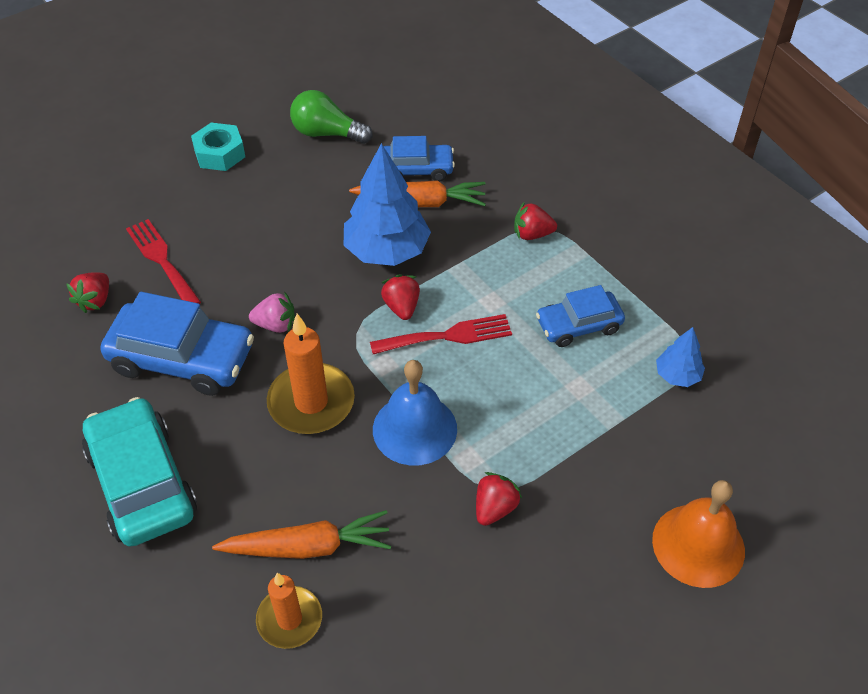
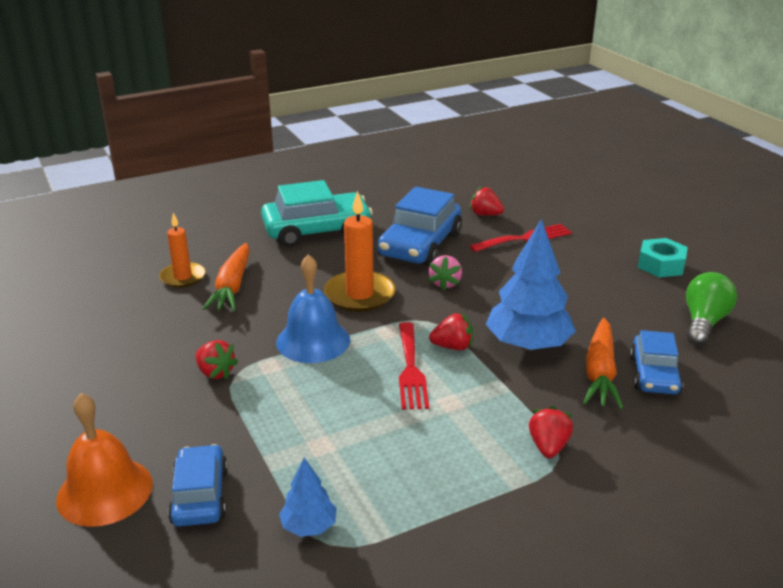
camera: 100 degrees right, 20 degrees down
(578, 325) = (403, 459): blue car -> blue car (200, 496)

